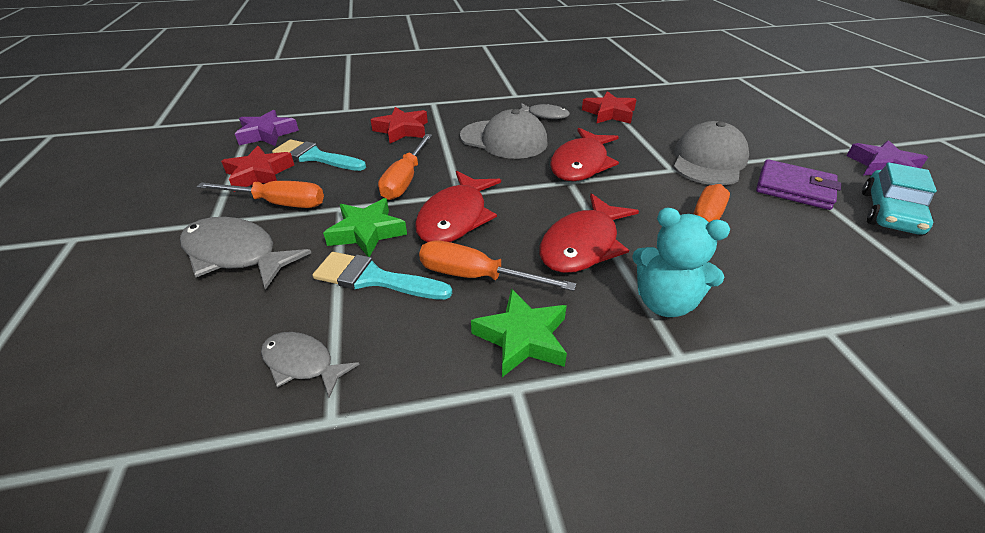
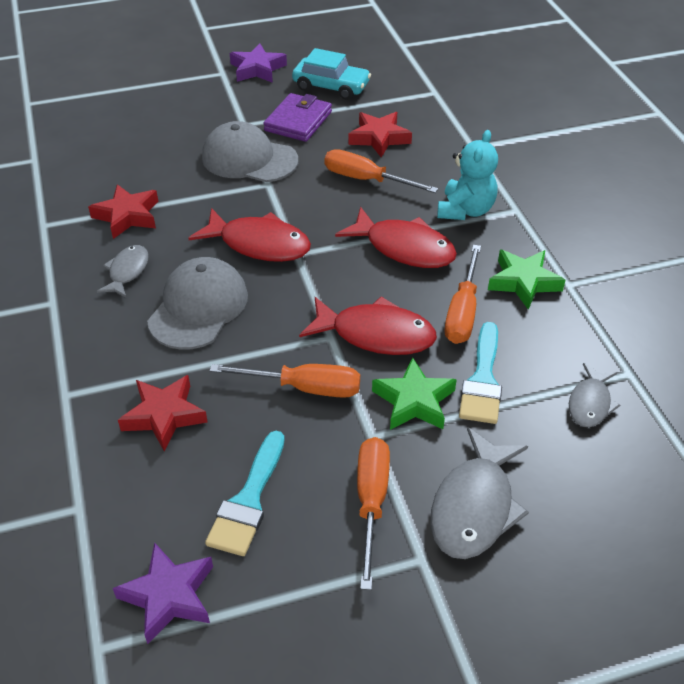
camera: 95 degrees left, 5 degrees up
(259, 174) = (301, 553): red star -> red star (379, 138)

